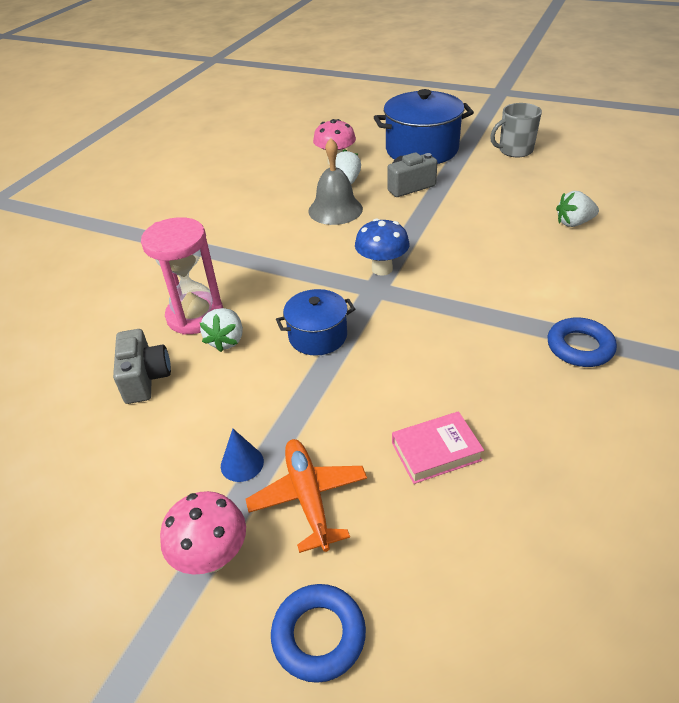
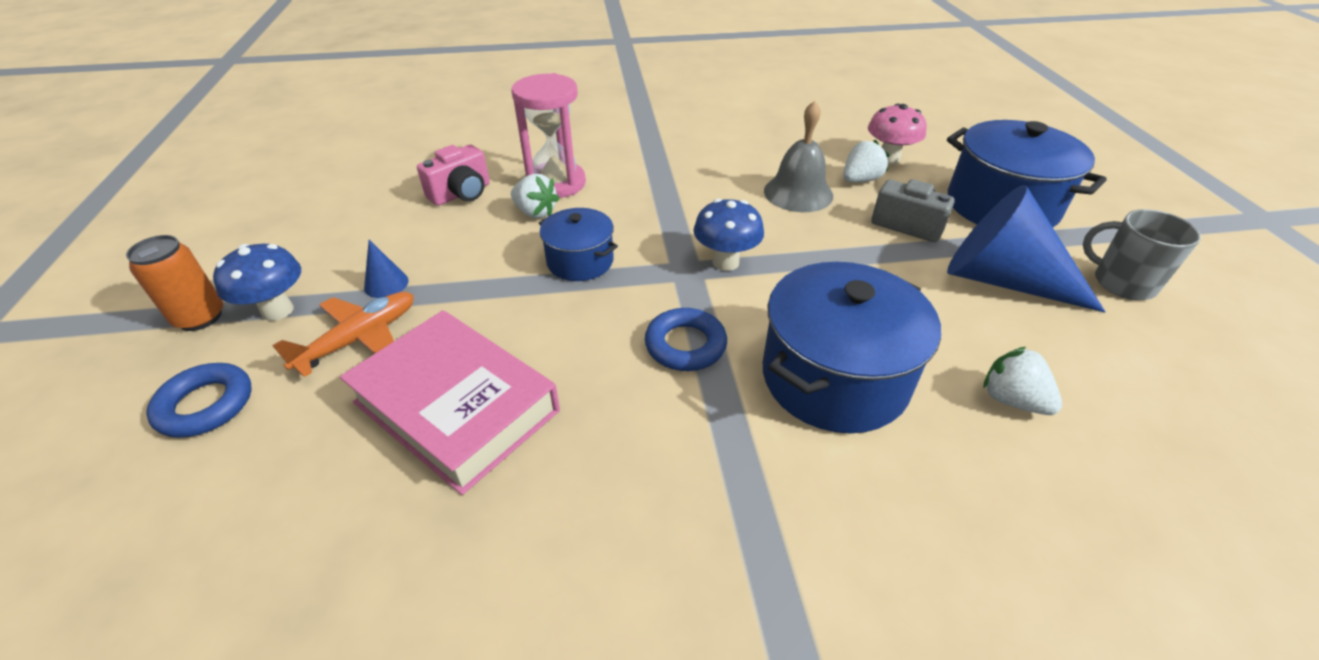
camera: 55 degrees right, 0 degrees up
(145, 378) = (461, 194): grey camera -> pink camera
(165, 632) = (200, 317): none -> orange can
(212, 557) = (277, 310): pink mushroom -> blue mushroom
(226, 340) = (535, 212): white strawberry -> white strawberry turned 120 degrees counterclockwise
(436, 451) = (456, 406): pink book -> pink book, size x1.93
(484, 181) = (1002, 280): none -> blue cone
(521, 271) = (834, 378): none -> blue pot
(579, 347) = (721, 487): blue ring -> blue ring (685, 345)

